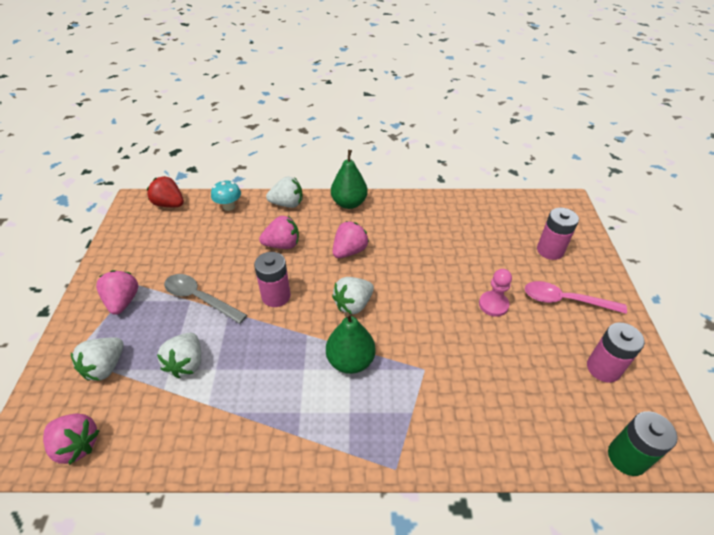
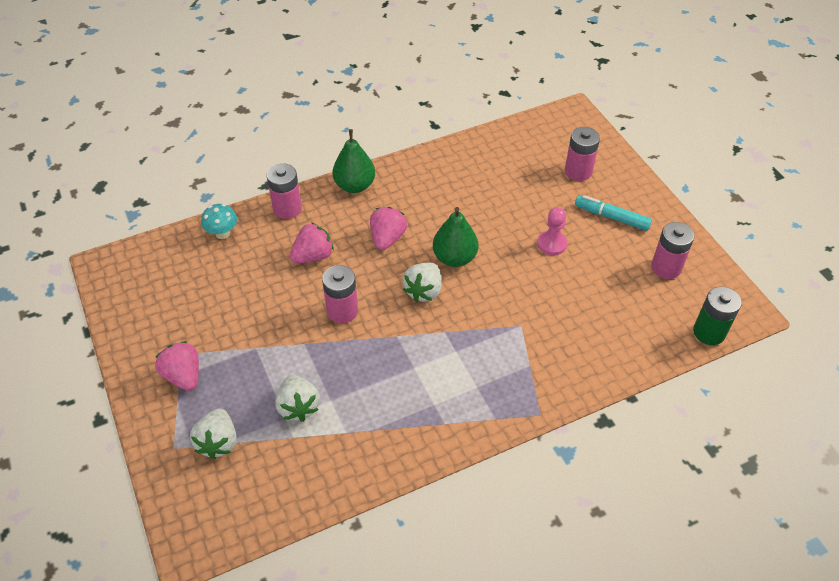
camera: 25 degrees left, 5 degrees up
(77, 445) = (247, 515): pink strawberry -> none
(169, 204) = (149, 254): red strawberry -> none
(199, 298) = (264, 342): grey spoon -> none
(287, 204) = (287, 208): white strawberry -> pink battery
(350, 361) = (452, 343): green pear -> green pear (454, 258)
(565, 300) = (611, 217): pink spoon -> turquoise marker

